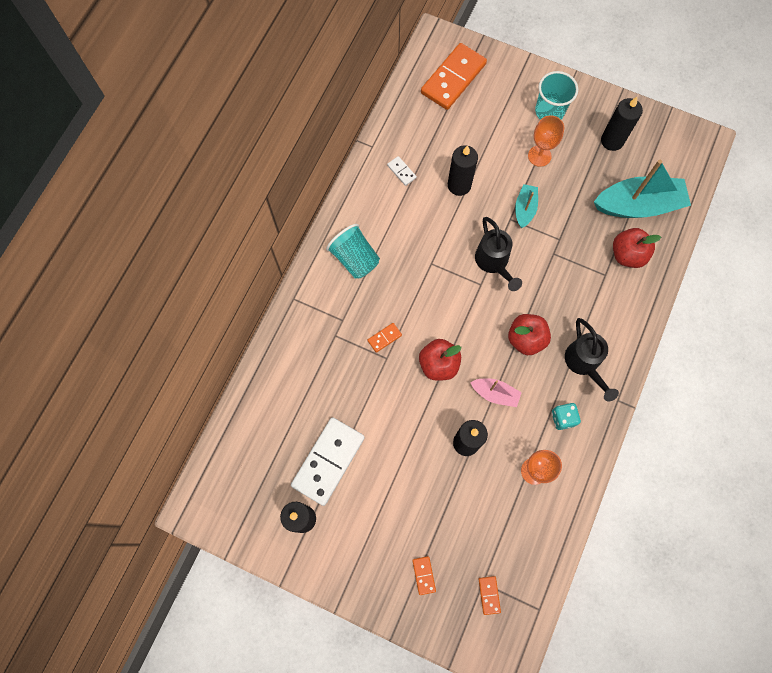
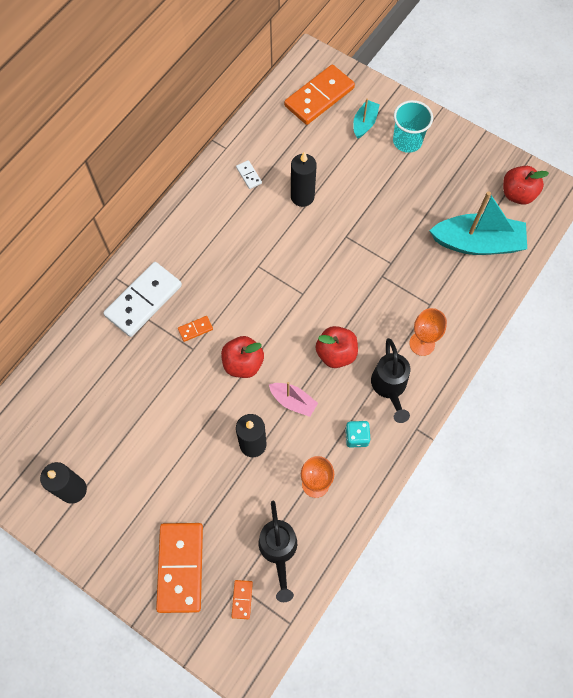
camera: 10 degrees right, 5 degrees down
(328, 461) = (112, 438): white domino -> white domino (143, 300)
(355, 259) = (184, 250): turquoise cup -> none
(423, 575) = (180, 567): orange domino -> orange domino, size x2.38
(493, 263) = (320, 275): black watering can -> black watering can (278, 550)
(524, 209) = (362, 229): turquoise boat -> turquoise boat (364, 123)
(539, 156) = (388, 181): orange goblet -> orange goblet (422, 343)
(612, 140) = (464, 178): black candle -> none
(627, 255) = (456, 289): red apple -> red apple (517, 194)

